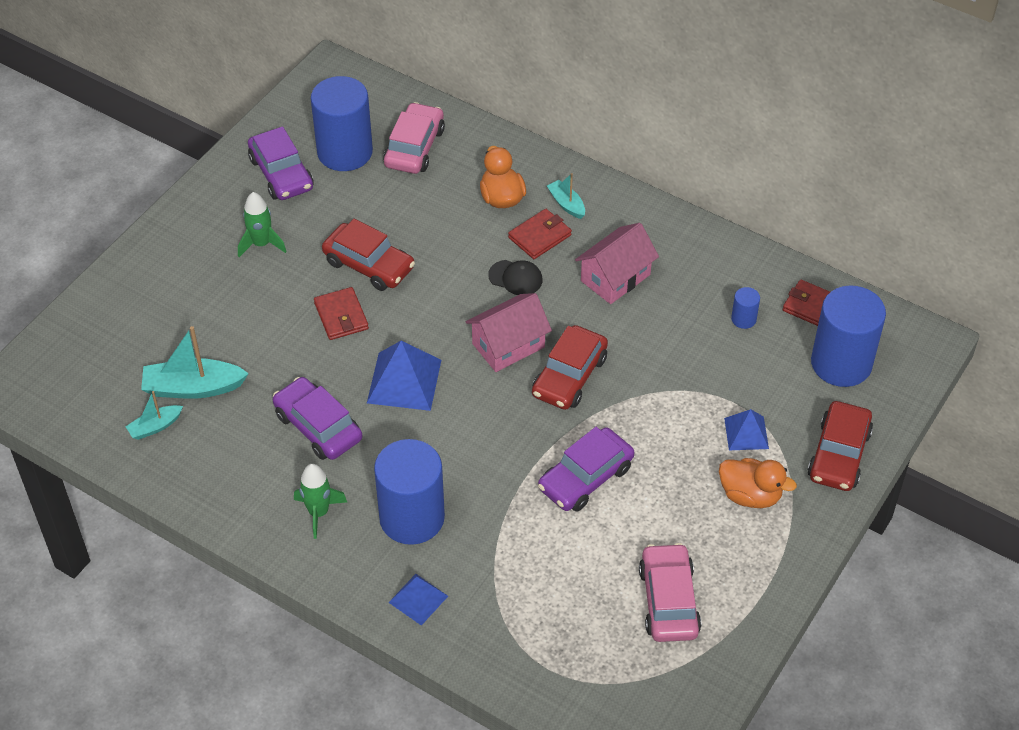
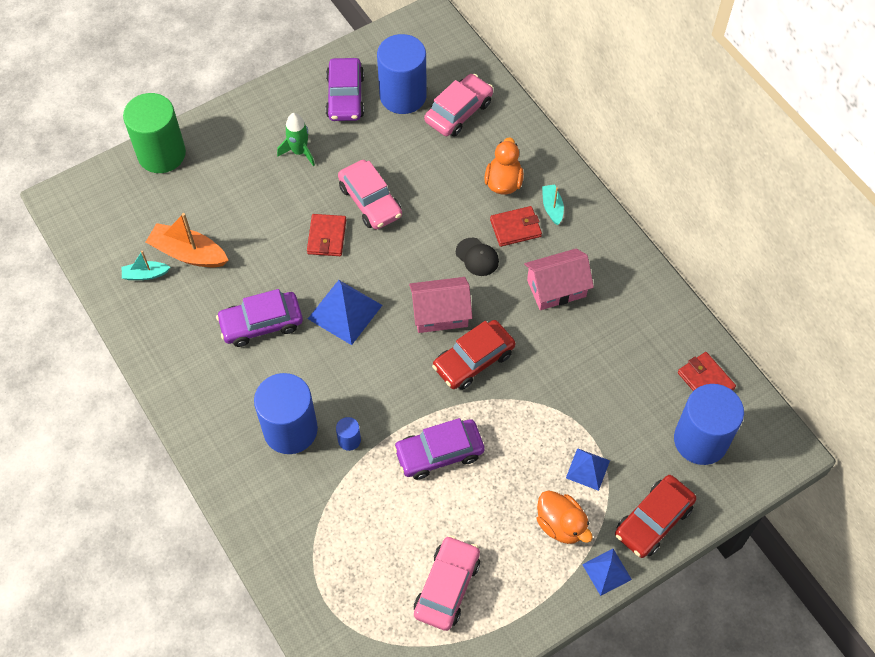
camera: 25 degrees right, 10 degrees up
(103, 300) = (161, 154): none -> green cylinder
(193, 388) = (188, 253): turquoise boat -> orange boat
(318, 427) = (261, 324): purple car -> purple car turned 90 degrees counterclockwise
(318, 512) = (225, 395): green rocket -> none
(369, 265) = (370, 201): red car -> pink car
(418, 599) = (259, 499): blue pyramid -> blue pyramid (606, 572)
(743, 319) = (641, 367): blue cylinder -> blue cylinder (349, 440)

